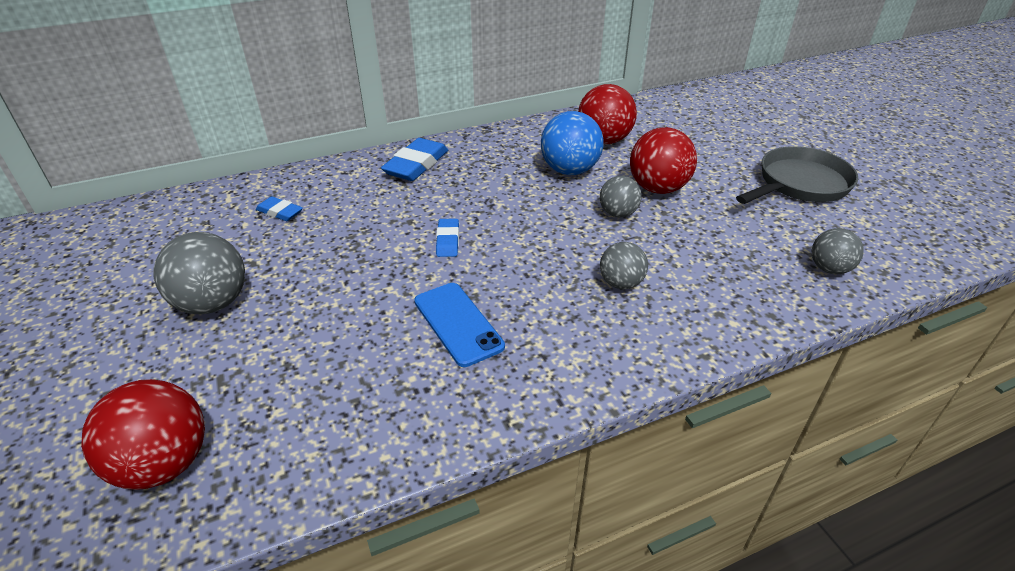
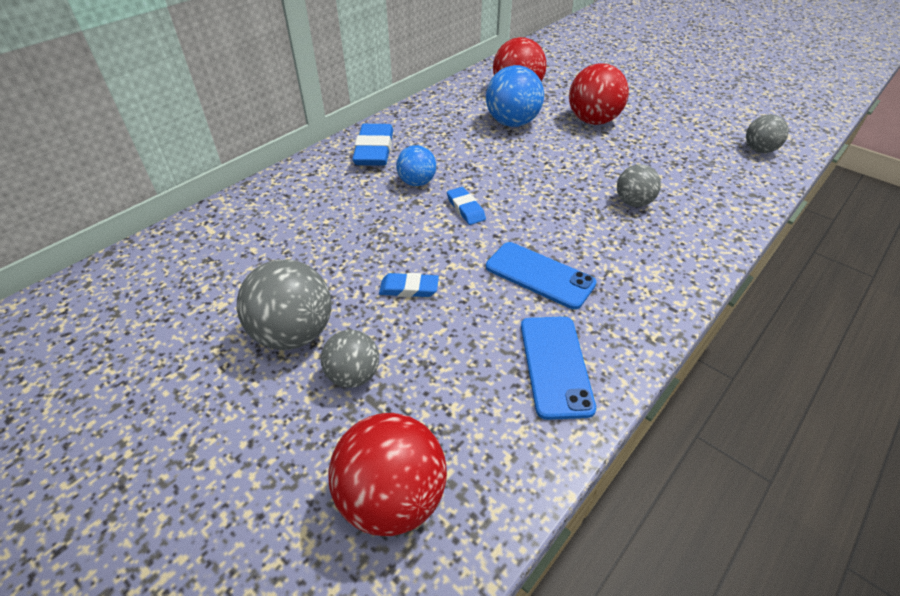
camera: 25 degrees left, 5 degrees up
(280, 212) = (280, 228): blue eraser -> blue eraser (409, 288)
(394, 410) = (555, 365): none -> blue phone
(426, 204) = (417, 182): none -> blue ball
(618, 213) = (581, 148): grey ball -> grey ball (353, 375)
(799, 184) = (687, 93): grey pan -> none

